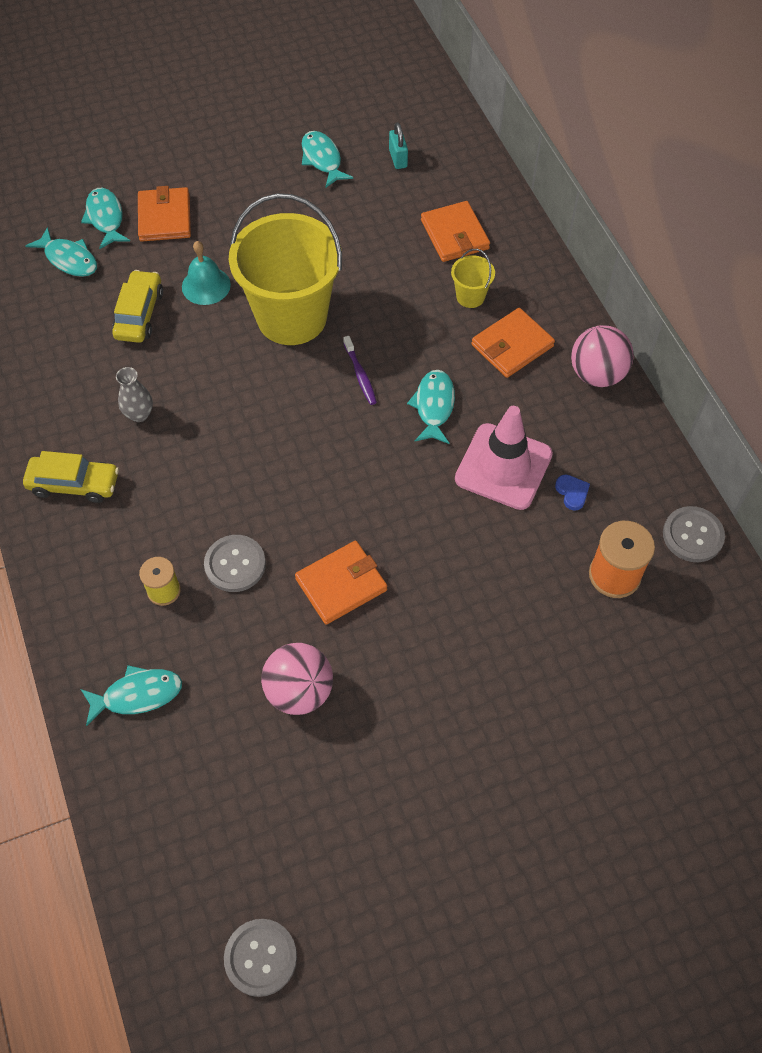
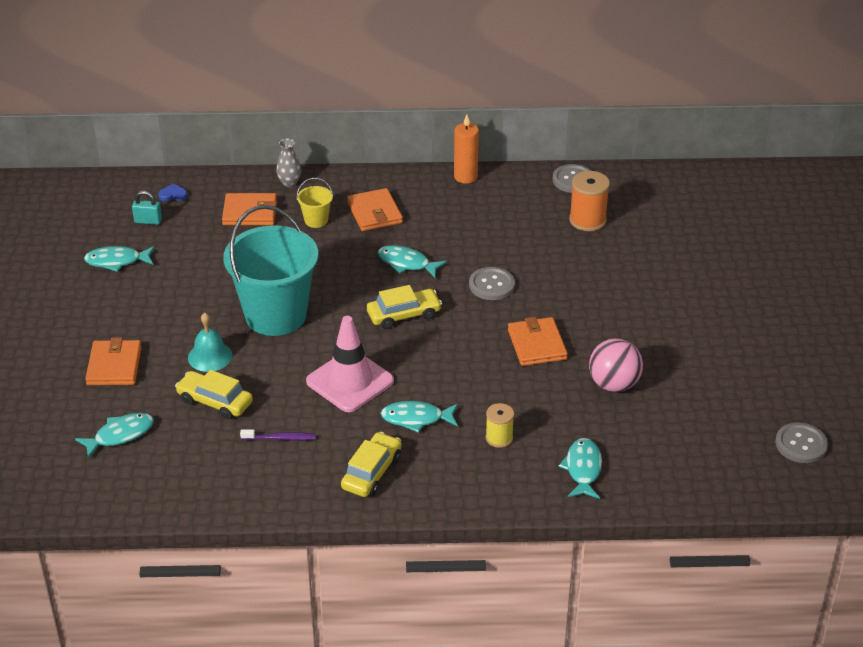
camera: 70 degrees left, 20 degrees down
(105, 218) = (87, 403): turquoise fish -> turquoise fish (416, 418)
(139, 414) = (322, 421): grey vase -> grey vase (289, 183)
(165, 217) = (114, 366): orange wallet -> orange wallet turned 75 degrees clockwise
(235, 564) = (494, 395): grey button -> grey button (491, 285)
(292, 317) = (276, 315): yellow bucket -> turquoise bucket
(340, 432) = (404, 315): none -> yellow car
(360, 374) = (355, 292): purple toothbrush -> purple toothbrush (280, 438)
(503, 466) = (477, 244): pink traffic cone -> pink traffic cone (350, 381)
(572, 493) = (515, 220): blue heart -> blue heart (173, 195)
(597, 374) = (423, 182): pink ball -> none
(632, 414) = (465, 177): none -> orange candle

